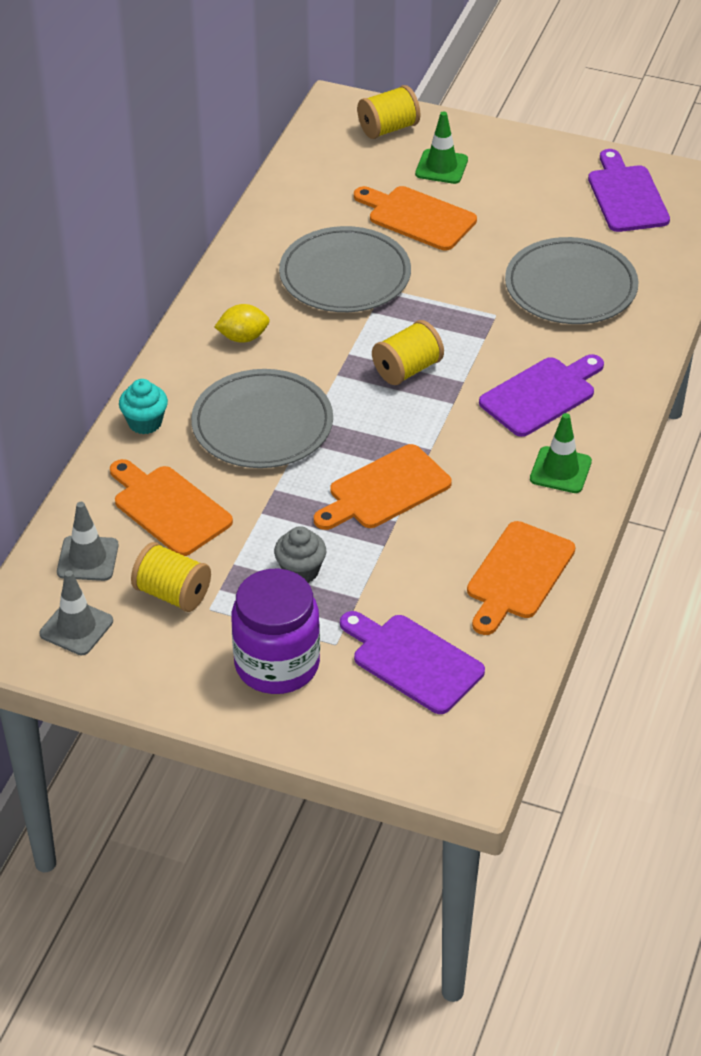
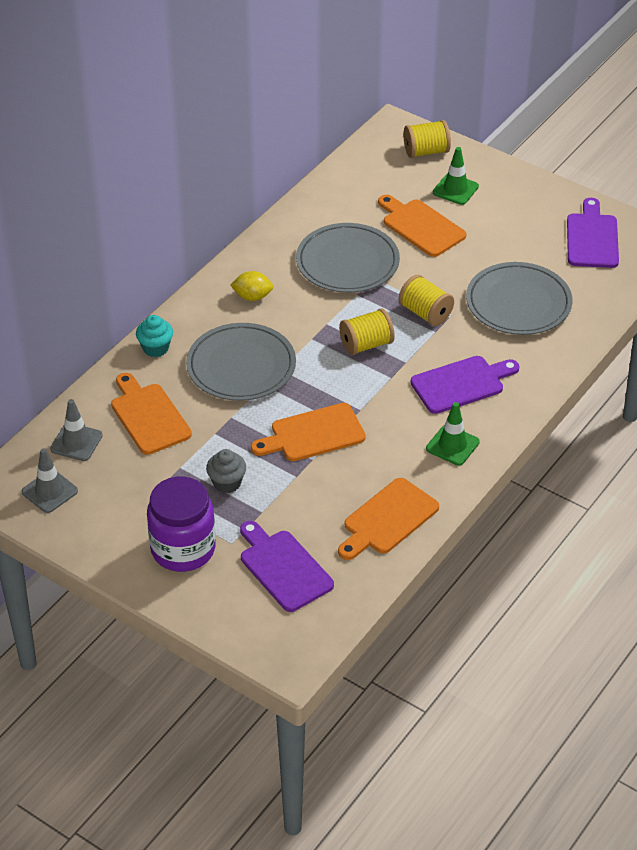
camera: 15 degrees right, 0 degrees up
(172, 594) = (127, 481): yellow spool -> yellow spool (425, 313)

